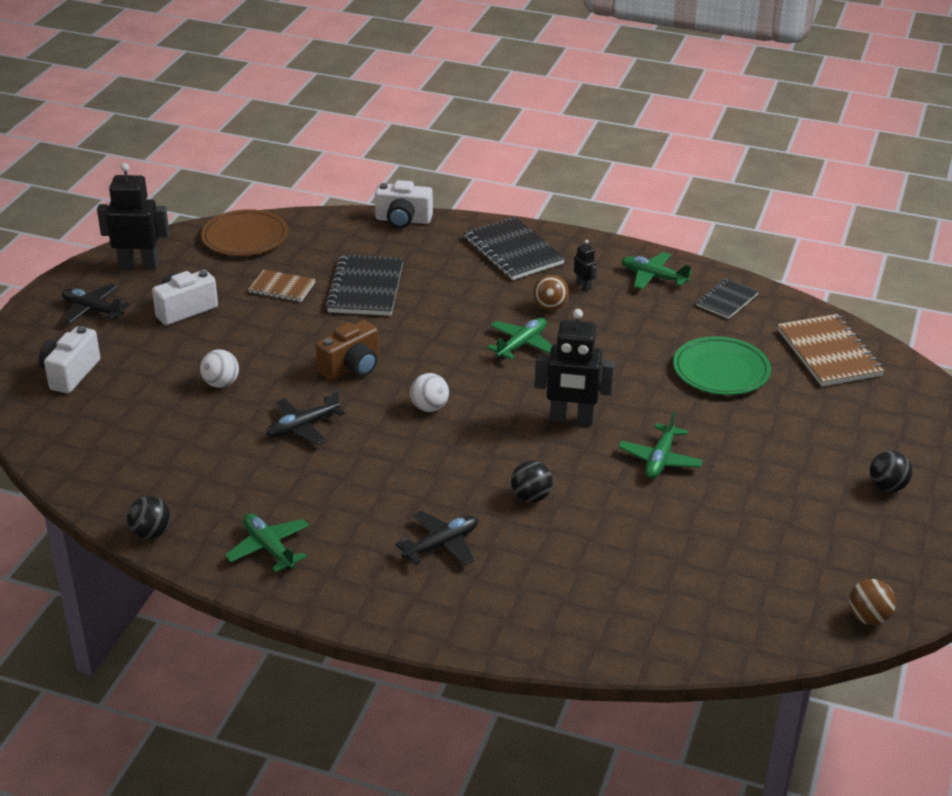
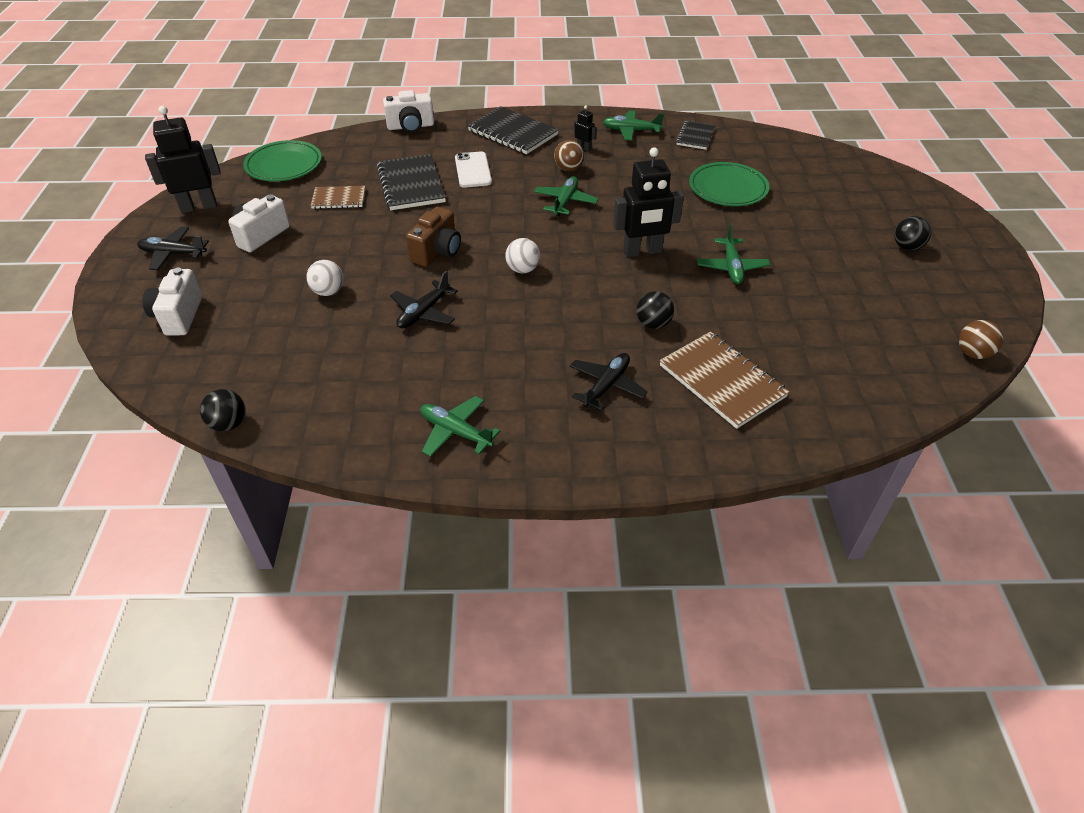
camera: 20 degrees left, 10 degrees up
(151, 533) = (335, 449): black ball -> black ball (229, 424)
(245, 237) = (284, 165): brown plate -> green plate
(442, 286) = (473, 170): none -> white phone
(828, 353) = (793, 159): brown notebook -> brown notebook (722, 381)

